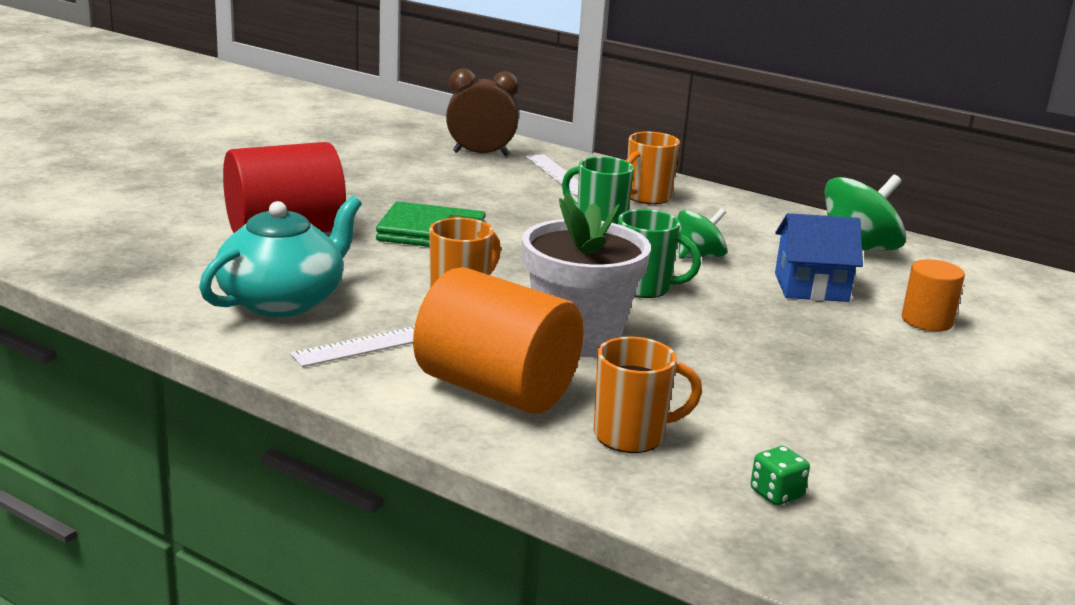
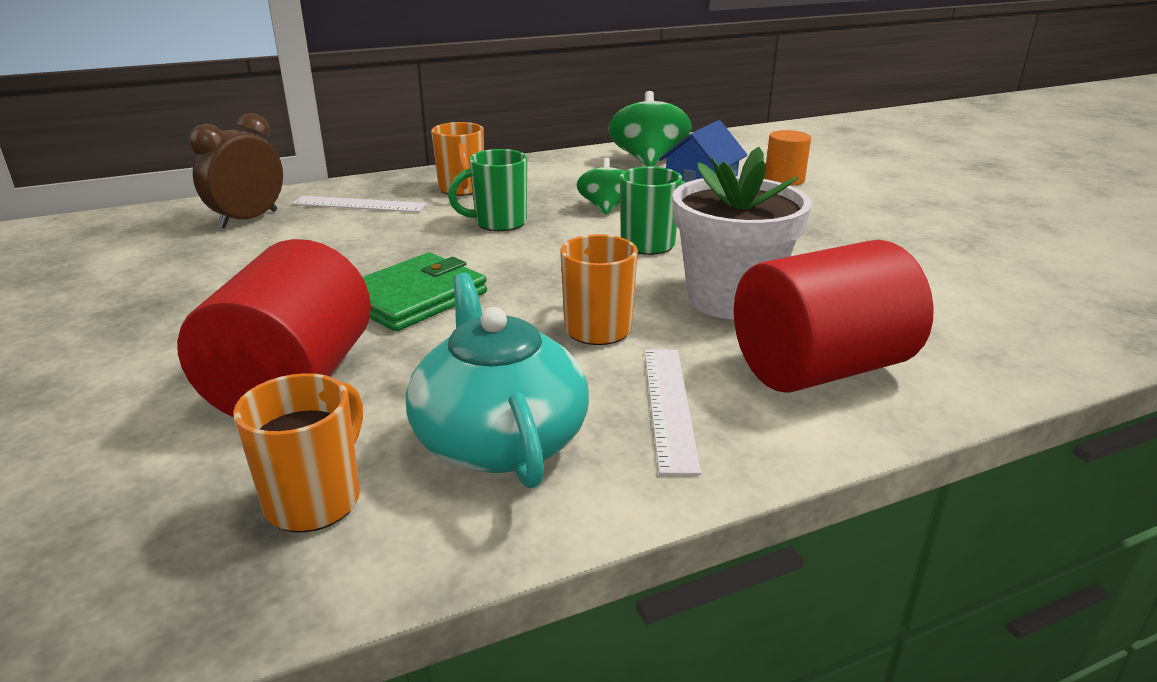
camera: 55 degrees left, 5 degrees up
(496, 389) = (820, 369): orange cylinder -> red cylinder
(632, 436) = (939, 333): orange mug -> orange mug (316, 500)
(776, 494) = (1051, 308): green dice -> none

